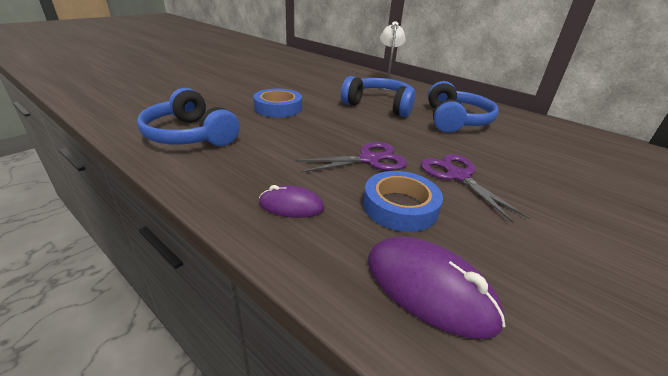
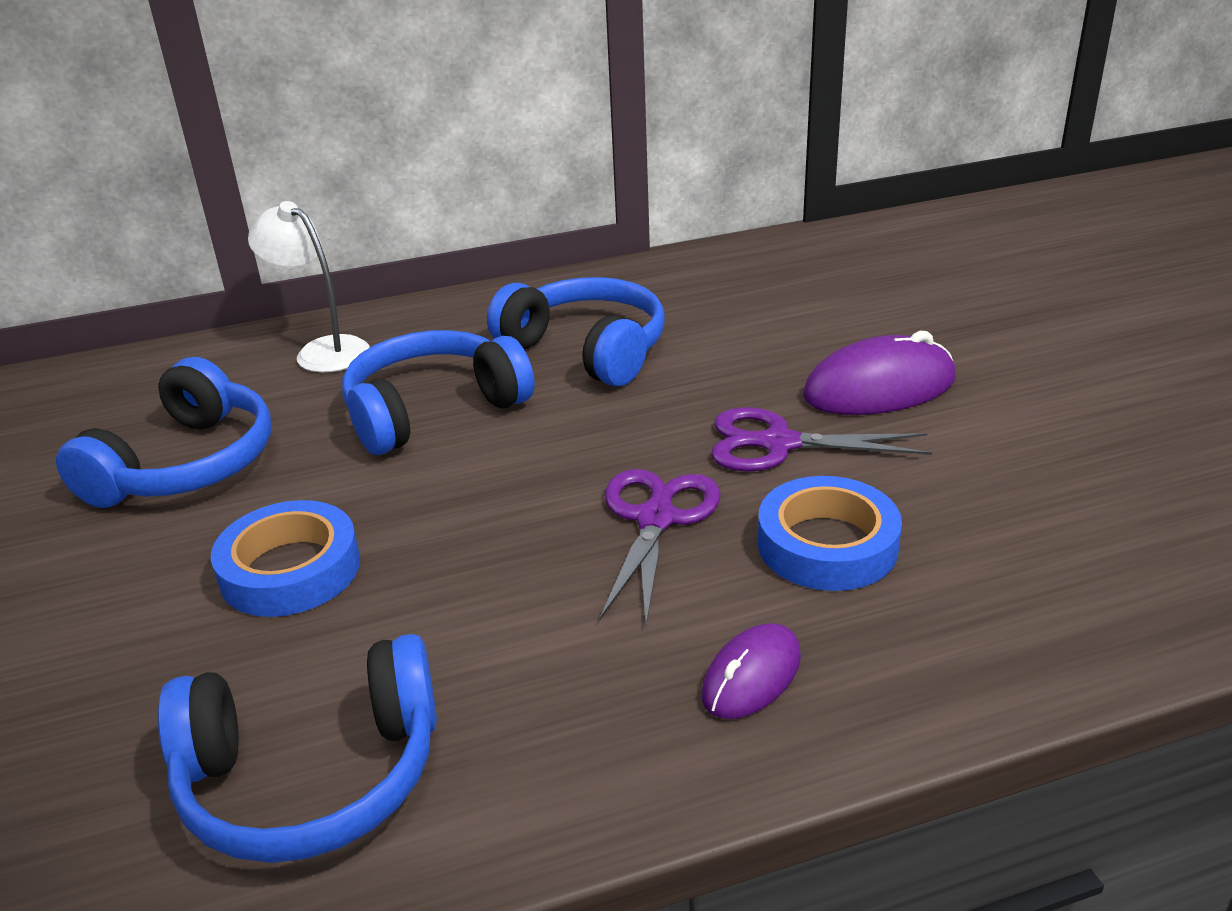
camera: 55 degrees left, 0 degrees up
(310, 83) = (186, 464): none -> blue headphones
(429, 289) = (1021, 598): purple mouse -> purple mouse (879, 388)

